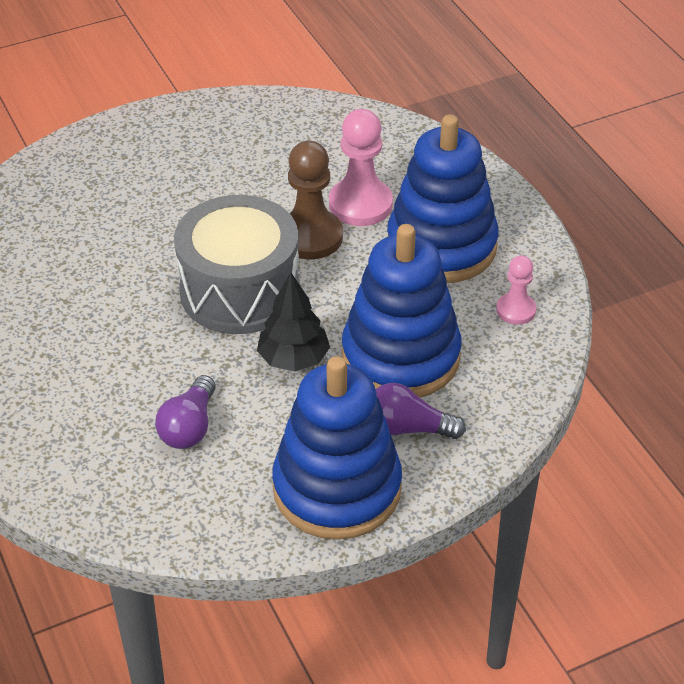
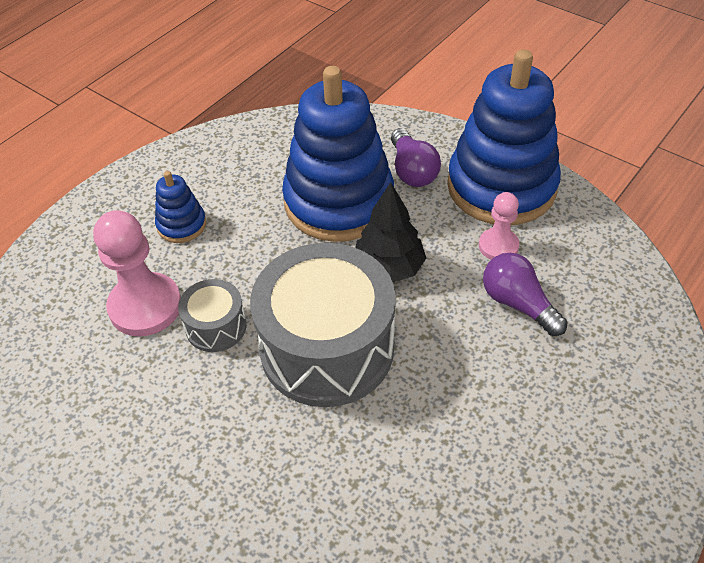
camera: 115 degrees left, 5 degrees up
(189, 427) = (518, 304): purple light bulb -> purple light bulb turned 120 degrees counterclockwise
(310, 237) = (216, 326): brown pawn -> grey drum
(441, 246) = (181, 225): blue stacking toy -> blue stacking toy, size x0.44
(516, 310) = (241, 154): pink pawn -> pink pawn (498, 246)

